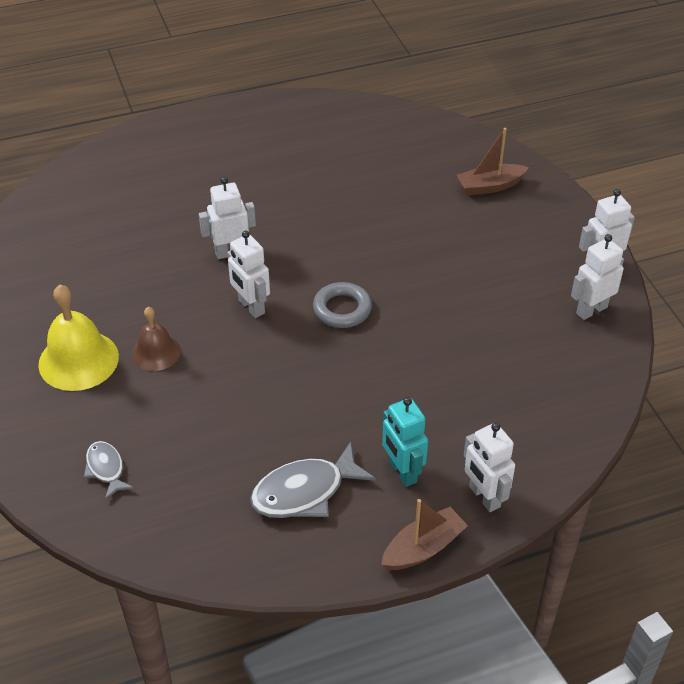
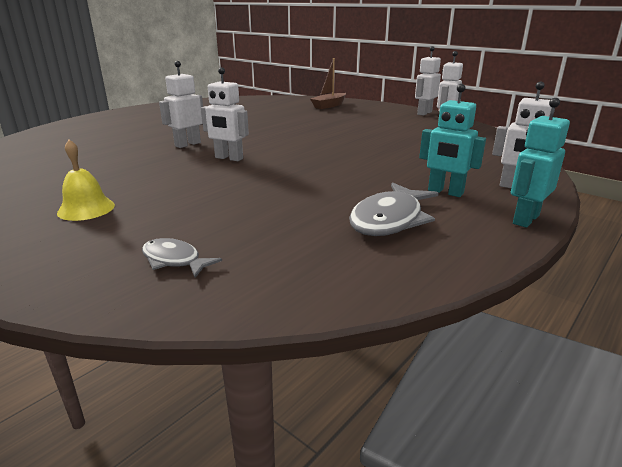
camera: 30 degrees left, 20 degrees down
(78, 360) = (86, 209): yellow bell -> yellow bell, size x0.62
(156, 352) = (166, 189): brown bell -> none
(342, 309) = (298, 147): grey ring -> none
(423, 548) = (525, 219): brown boat -> turquoise robot

